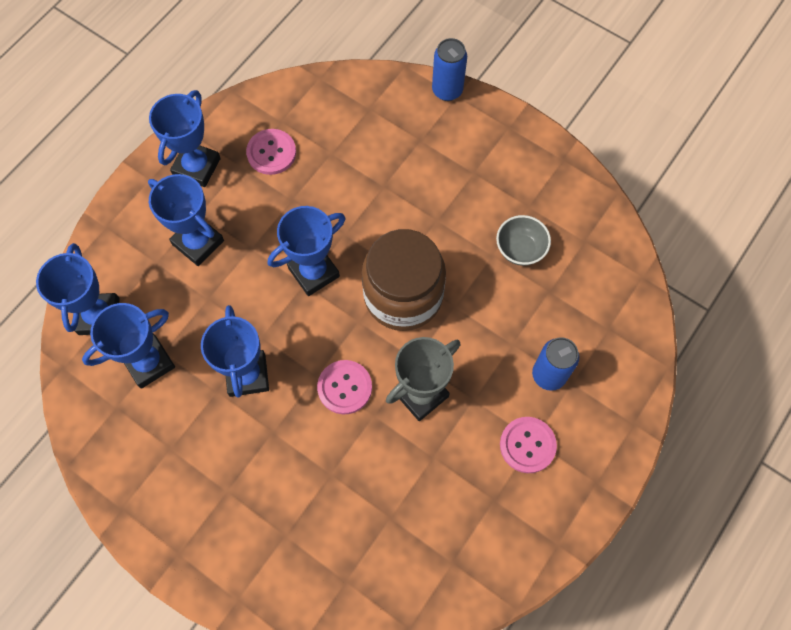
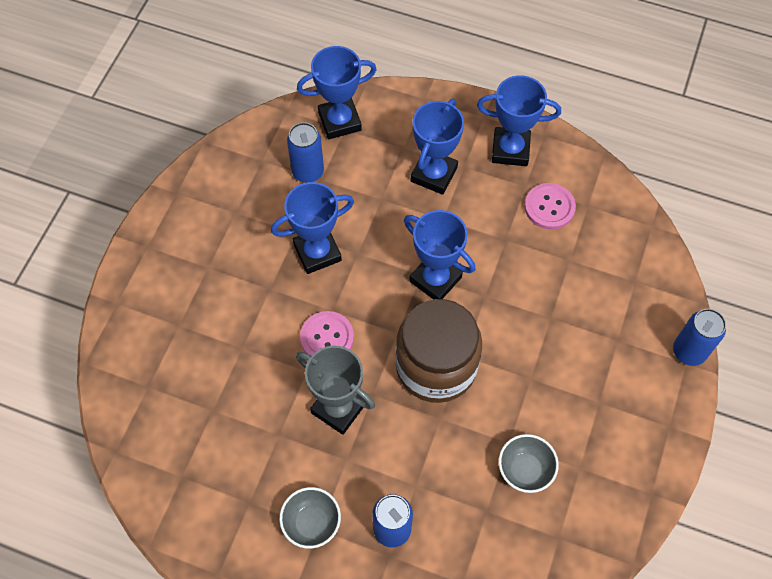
camera: 75 degrees right, 5 degrees down
(149, 362) = (308, 172): blue trophy -> blue can
(527, 445) = (311, 523): pink button -> grey bowl

